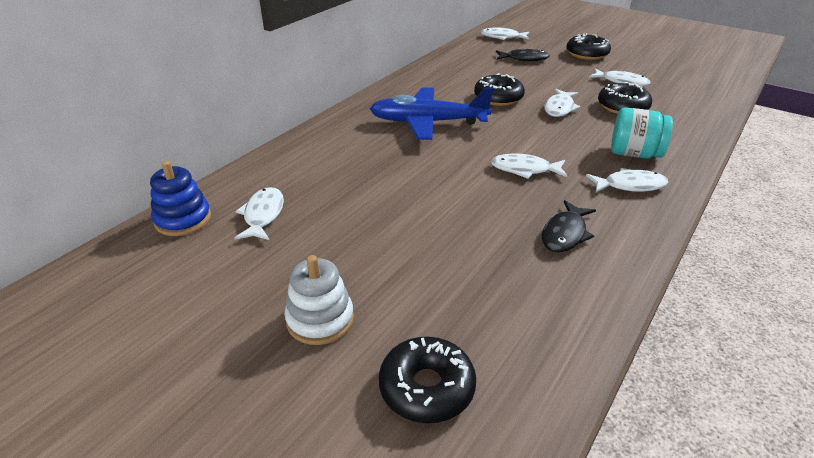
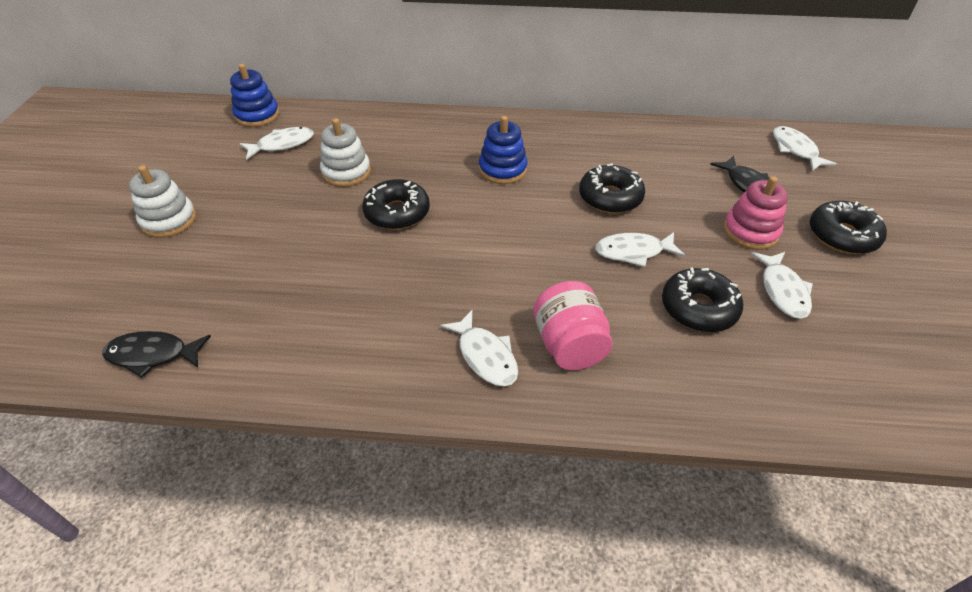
camera: 60 degrees right, 10 degrees up
(354, 189) = (346, 172): none -> white stacking toy
(427, 388) = (111, 297): black donut -> black donut (397, 213)
(428, 122) = (502, 169): blue plane -> blue stacking toy
(524, 169) = (458, 262): white fish -> none
(565, 234) = (351, 323): black fish -> black fish (153, 355)
(566, 72) = (750, 231): none -> pink stacking toy
(634, 154) = (569, 345): turquoise jar -> pink jar

